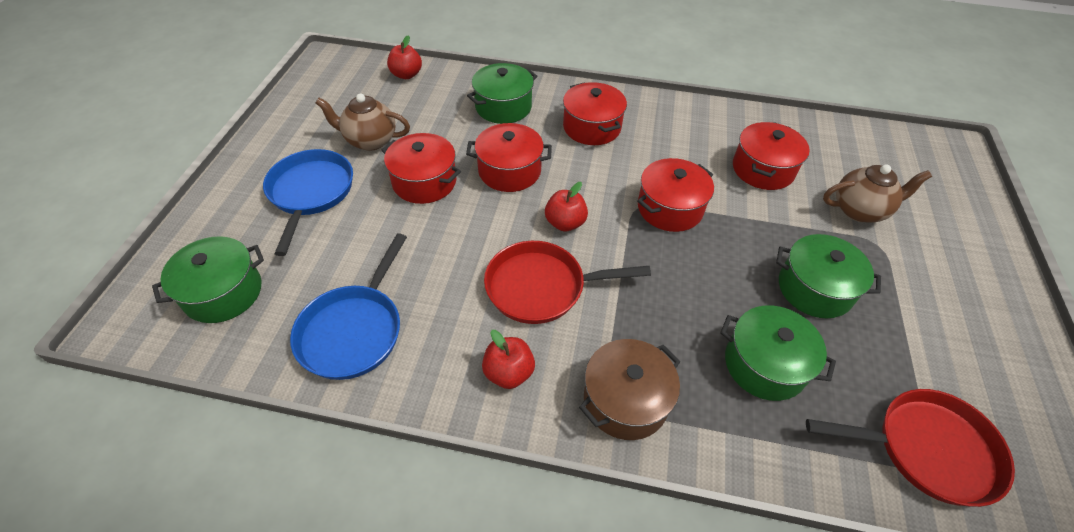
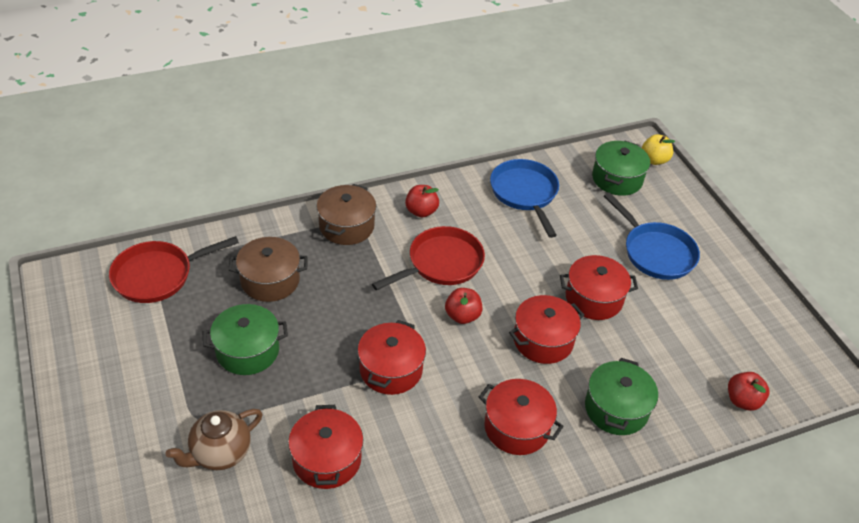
camera: 145 degrees right, 5 degrees down
(142, 295) = (654, 160): none -> yellow apple
(370, 140) = (675, 313): brown teapot -> none
(764, 364) = (270, 280): green pot -> brown pot

